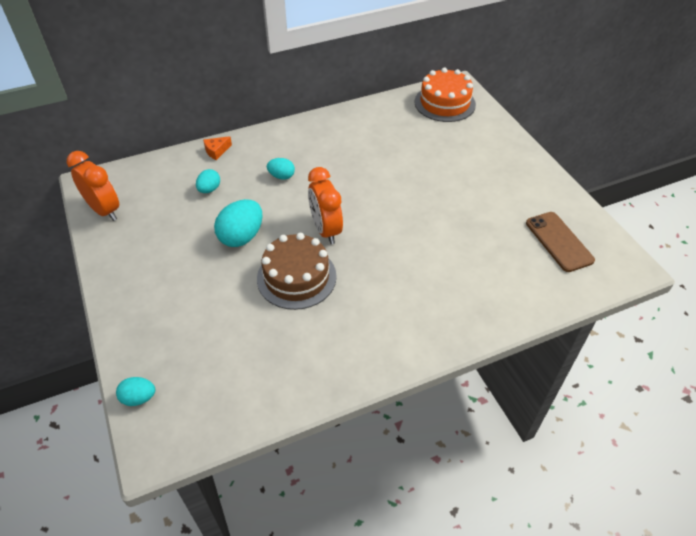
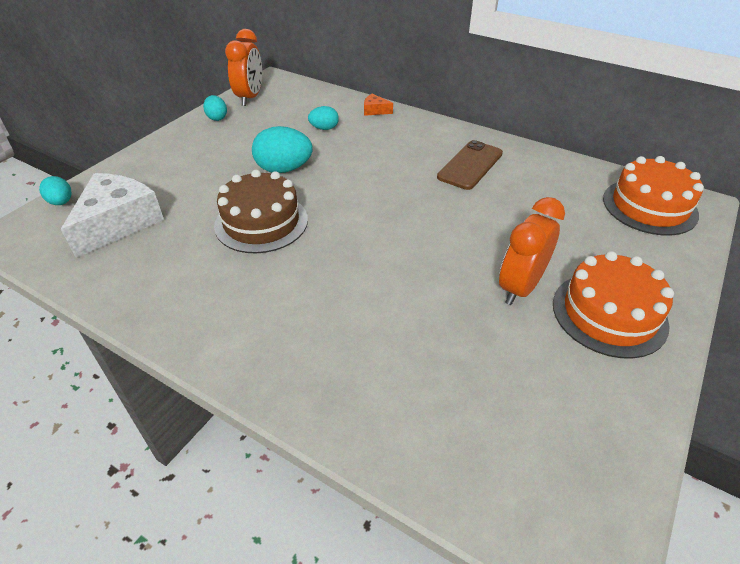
camera: 55 degrees right, 5 degrees down
(213, 364) = (118, 223): none -> white cheese
(281, 176) = (385, 155): turquoise egg -> turquoise egg (217, 118)
(325, 230) = (342, 212): orange clock -> orange clock (520, 287)
(508, 172) = (609, 314): none -> orange cake
(559, 241) = (541, 428): brown phone -> brown phone (470, 165)

